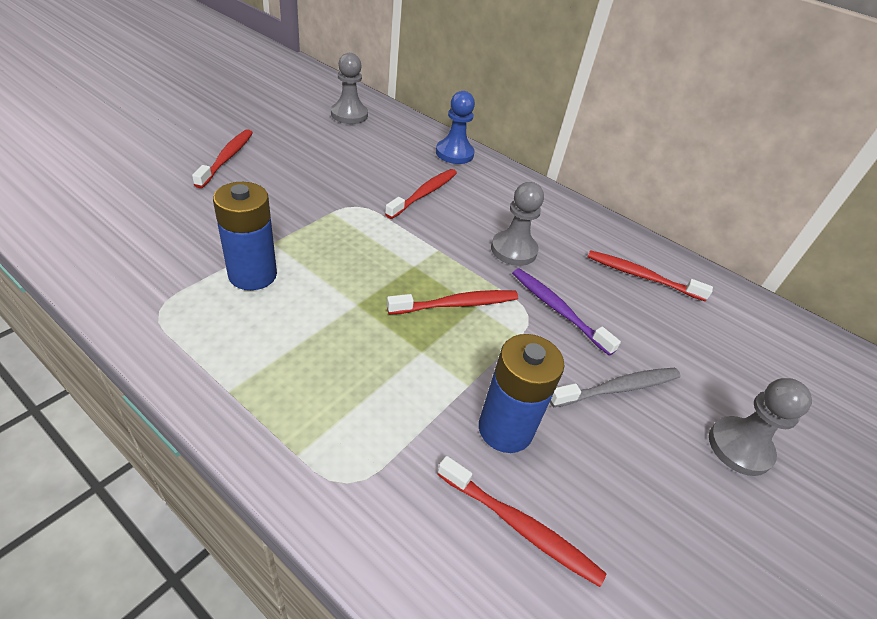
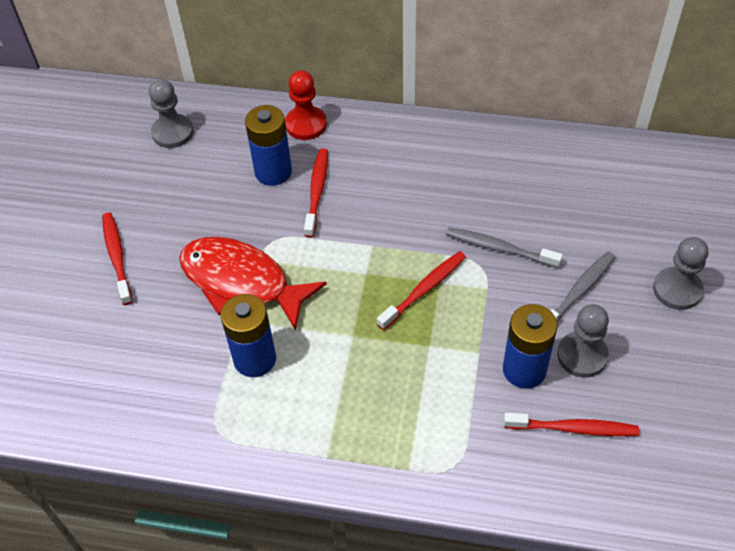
camera: 20 degrees left, 10 degrees up
(302, 218) = (241, 282): none -> red fish
(401, 167) = (273, 172): none -> blue battery
(454, 153) = (306, 124): blue pawn -> red pawn
(513, 250) = (430, 209): grey pawn -> grey pawn (582, 355)
(558, 310) = (499, 248): purple toothbrush -> grey toothbrush
(642, 276) = (542, 175): red toothbrush -> none

